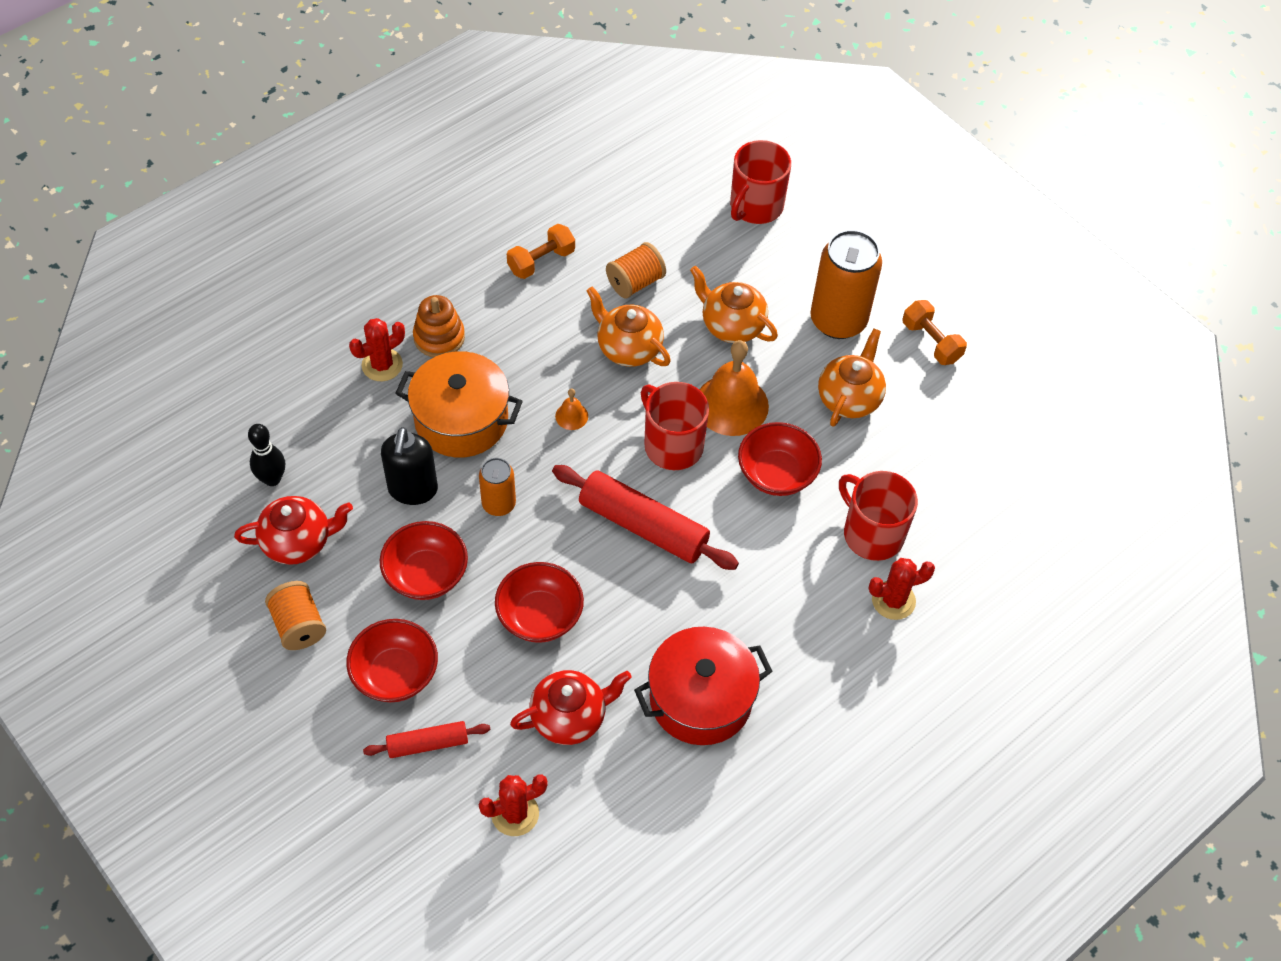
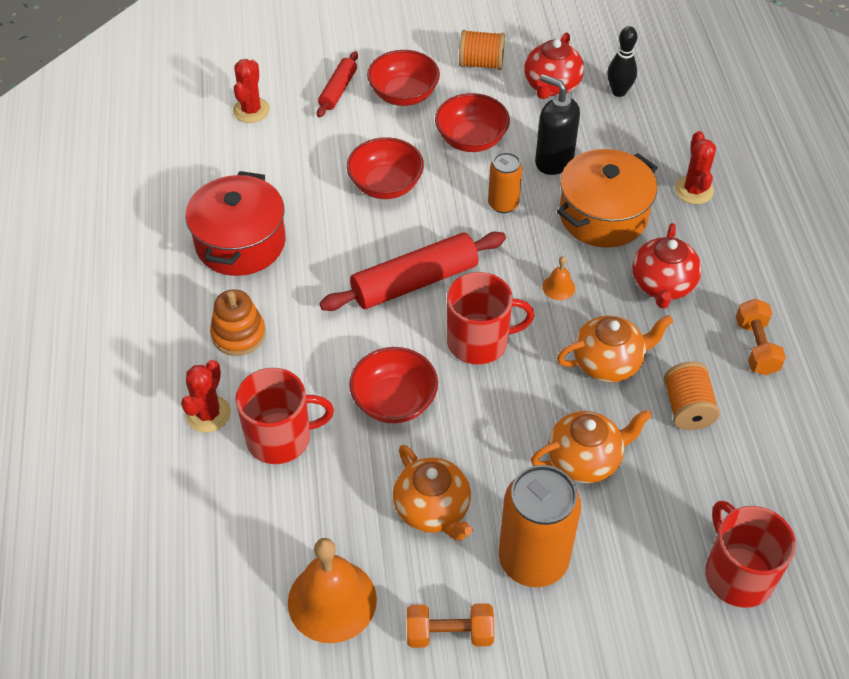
camera: 125 degrees right, 5 degrees down
(439, 337) = (703, 237): orange stacking toy -> orange stacking toy (238, 334)
(570, 717) = (292, 166): red teapot -> red teapot (662, 285)
(731, 405) = (492, 408): orange bell -> orange bell (332, 600)

